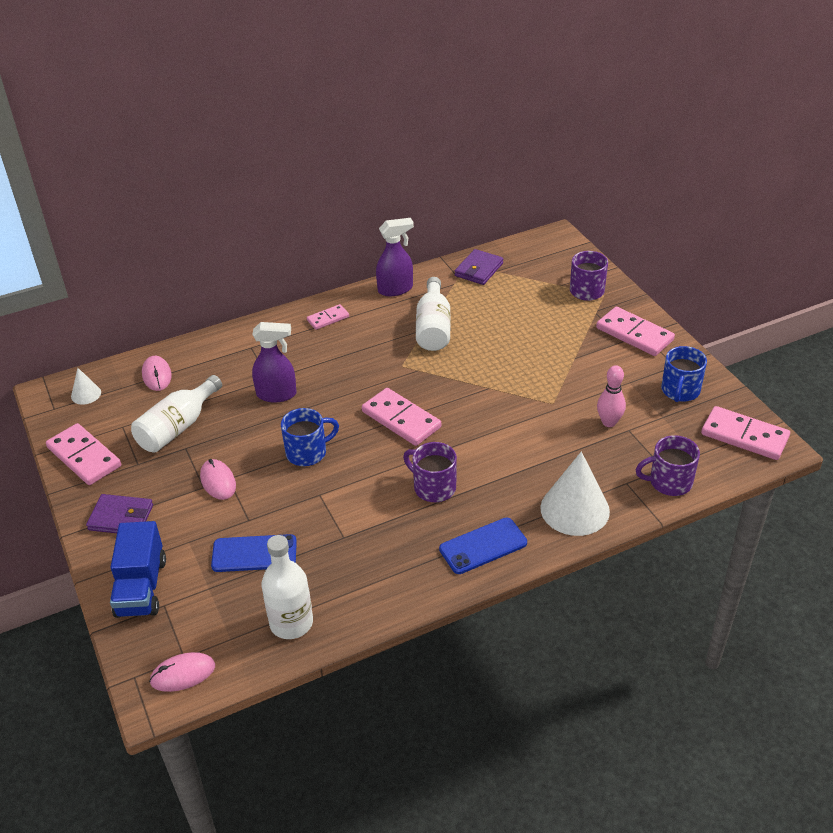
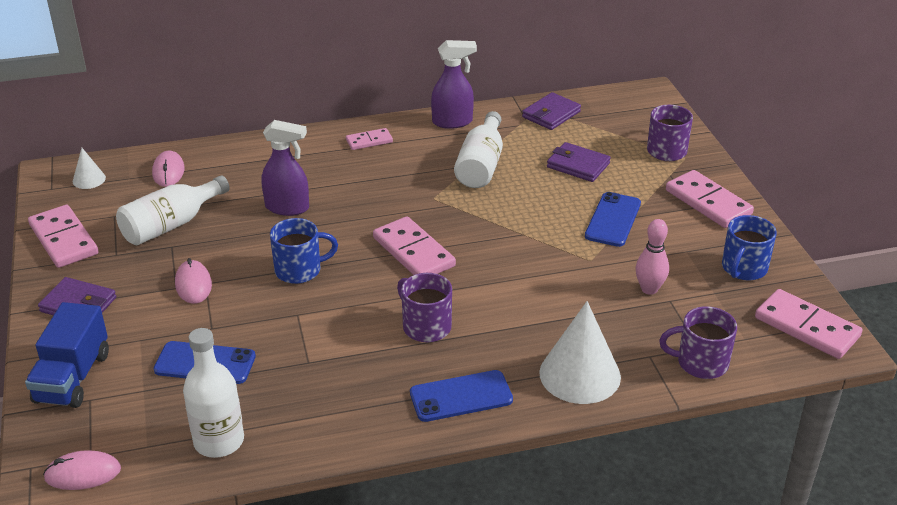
camera: 10 degrees right, 5 degrees down
(516, 315) = (578, 165): none -> purple wallet
(560, 363) = (613, 220): none -> blue phone

